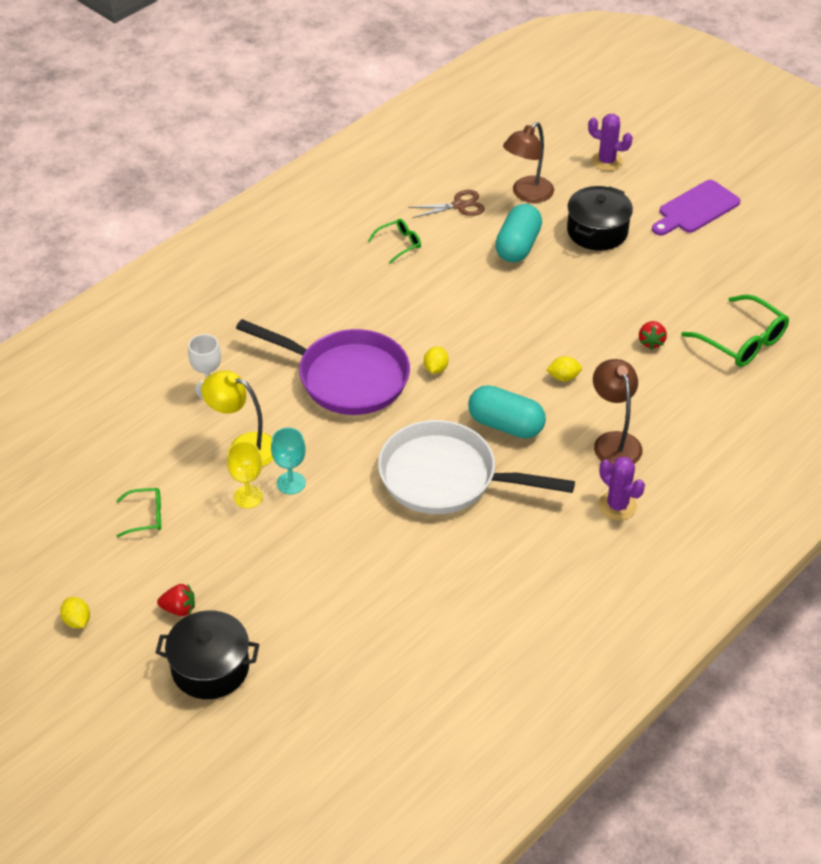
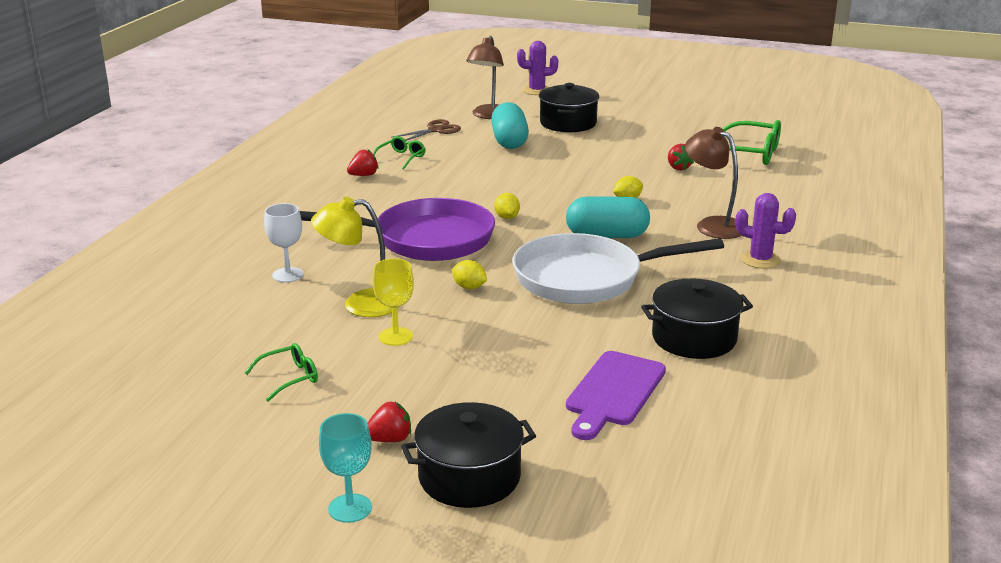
camera: 25 degrees left, 20 degrees down
(77, 621) = (268, 483): yellow lemon -> yellow lemon (469, 287)
(291, 483) = (433, 317): turquoise goblet -> turquoise goblet (350, 508)
(349, 262) = (363, 175): none -> red strawberry
(479, 585) = (694, 338): none -> black pot
(696, 209) = (634, 100): purple cutting board -> purple cutting board (613, 392)

